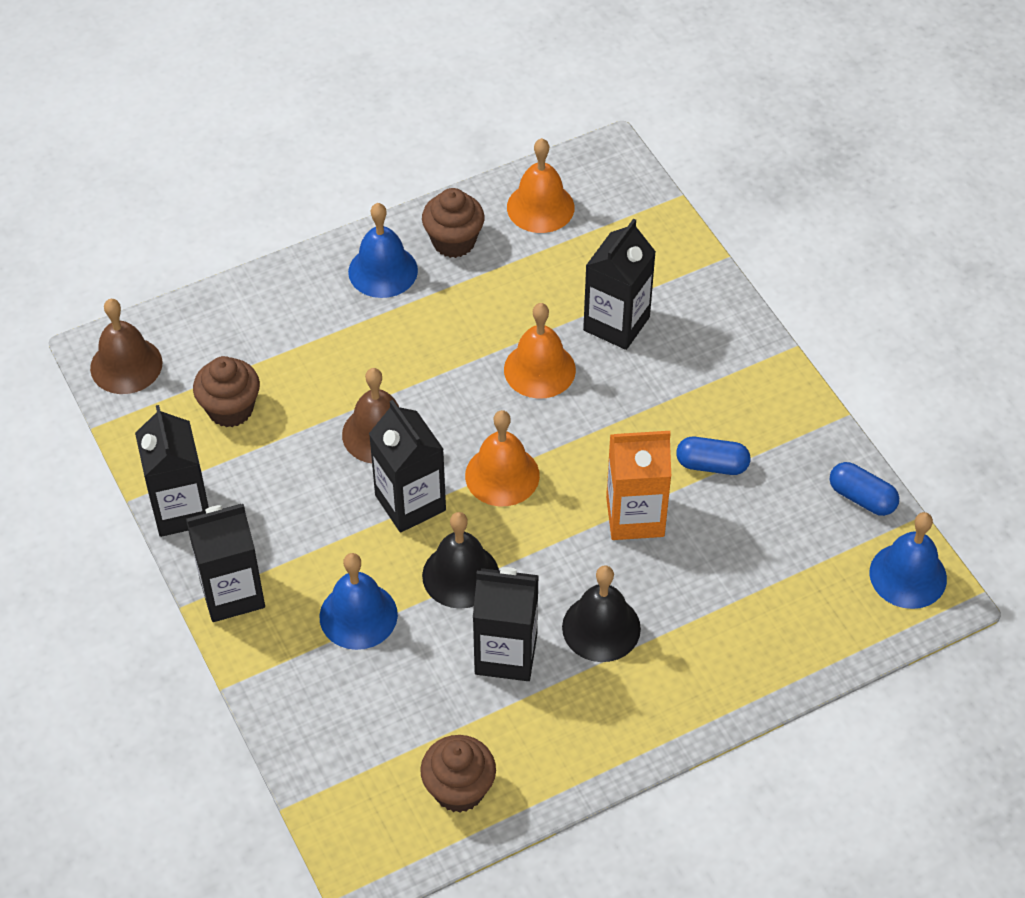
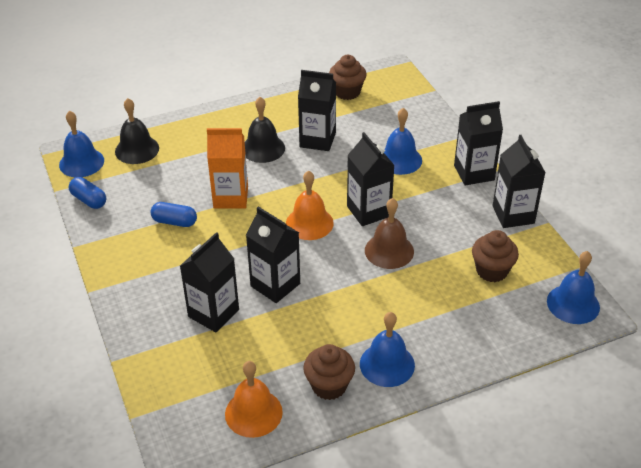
camera: 175 degrees left, 10 degrees down
(126, 365) = (573, 304): brown bell -> blue bell
(460, 575) = (340, 175): black bell -> black bell (137, 149)
(539, 369) = (275, 285): orange bell -> black carton

